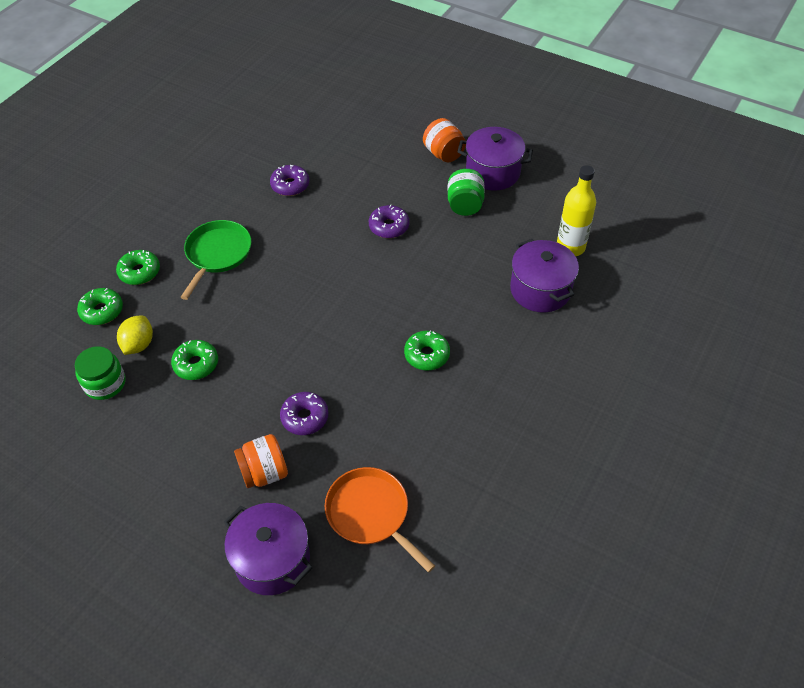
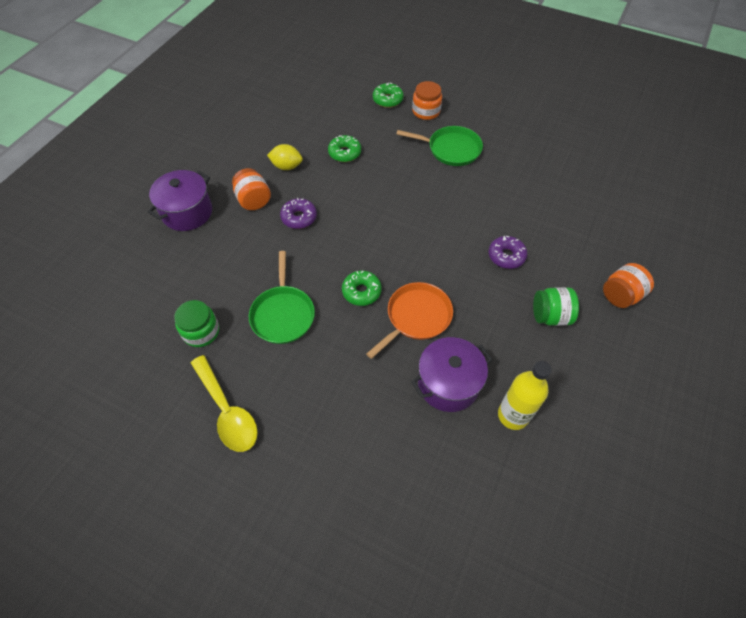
camera: 85 degrees right, 5 degrees up
(105, 383) = (327, 112): green jar -> green jar (201, 332)
(139, 272) = (426, 111): green donut -> orange jar
(139, 344) = (360, 122): yellow lemon -> yellow lemon (286, 166)
(290, 185) = (539, 183): purple donut -> none
(370, 513) = (215, 263): orange pan -> orange pan (416, 317)
(454, 433) = (283, 314): none -> green pan
(492, 172) = (606, 340): purple pot -> none
(580, 484) = (227, 411): none -> yellow spoon

